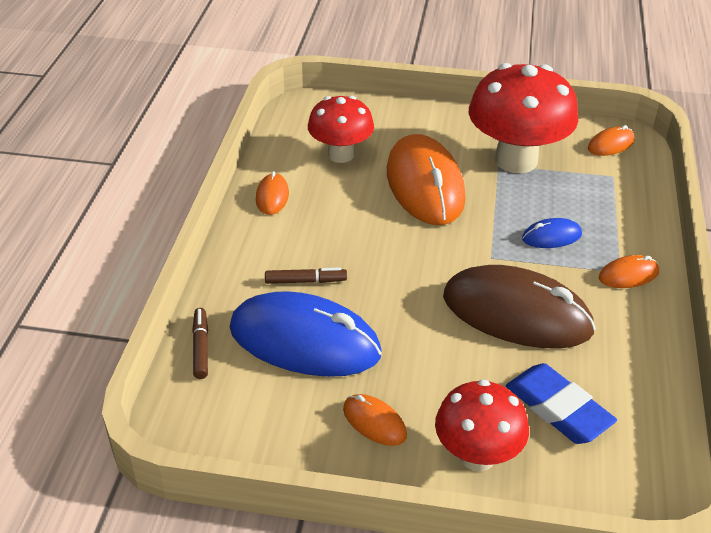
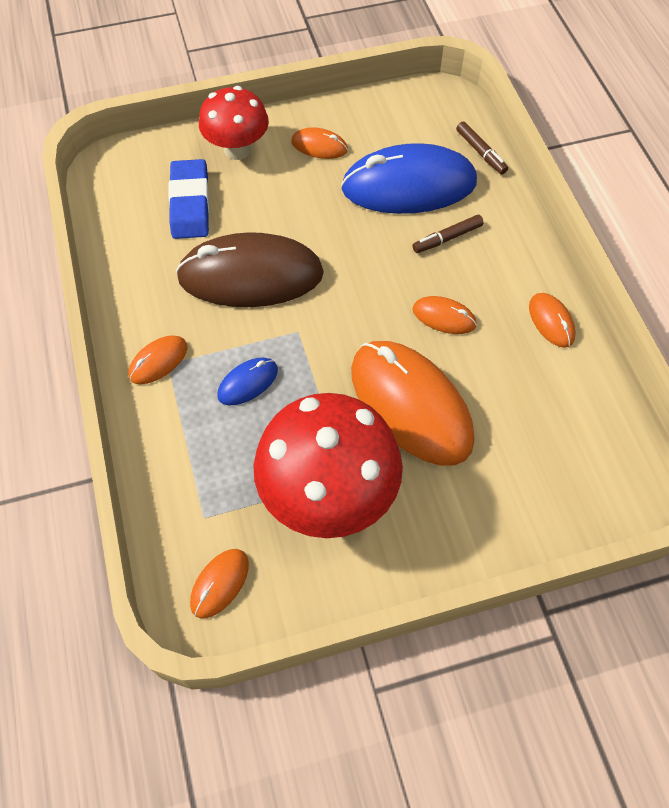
camera: 155 degrees right, 20 degrees up
(340, 155) = (529, 415): red mushroom -> none
(357, 226) = (444, 317): none -> orange mouse
(558, 408) = (190, 203): blue eraser -> blue eraser turned 60 degrees clockwise

